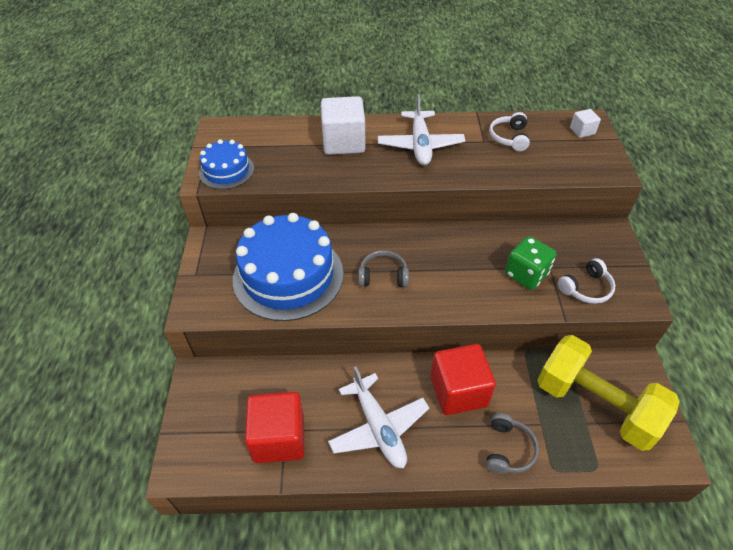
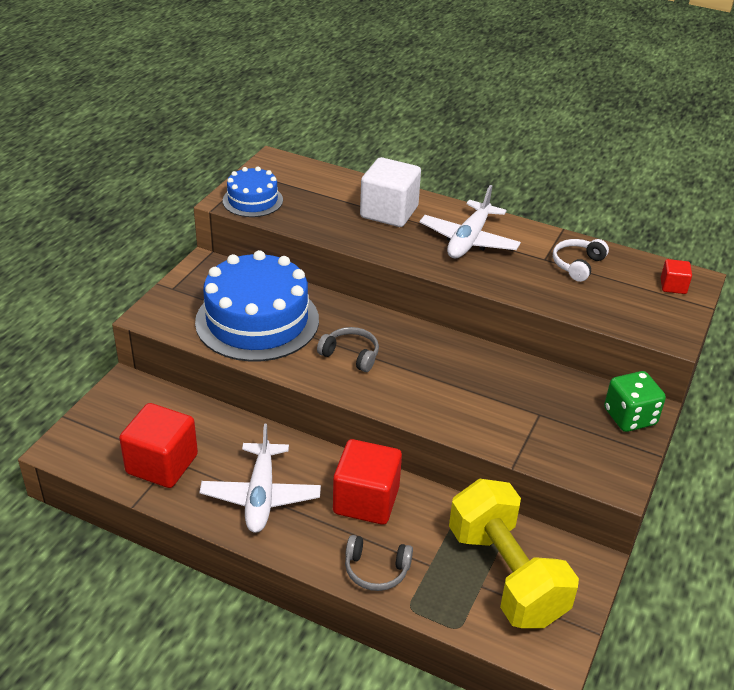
camera: 25 degrees right, 10 degrees down
(508, 449) = (376, 570): grey headphones -> grey headphones turned 60 degrees clockwise
(526, 274) = (505, 410): green dice -> green dice (629, 417)
(582, 131) = (673, 286): white cube -> red cube
(586, 288) = (563, 448): white headphones -> none

